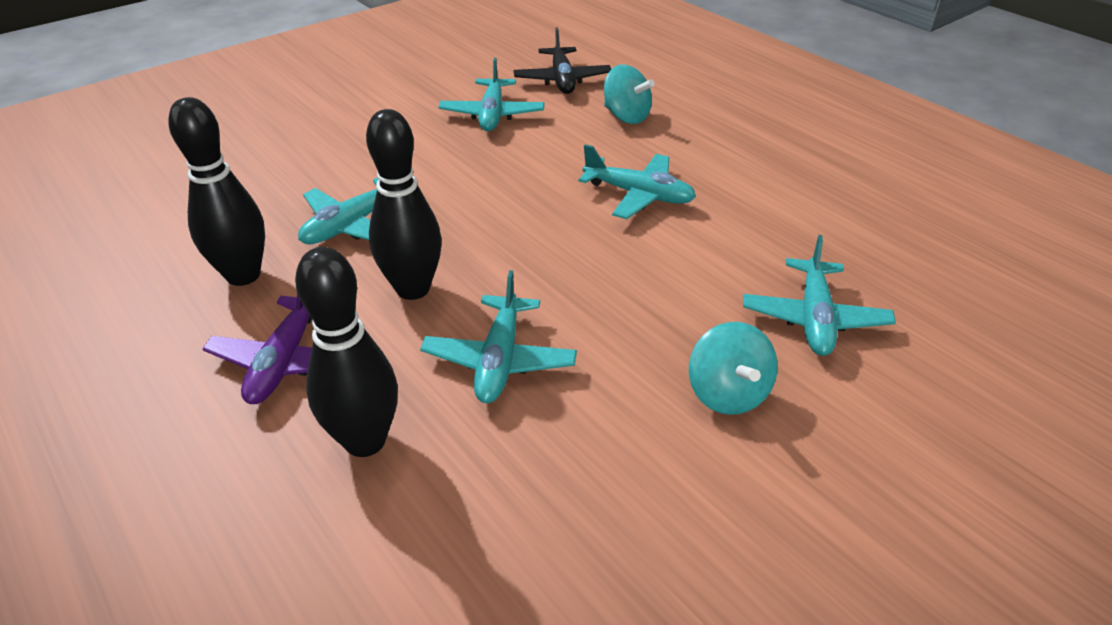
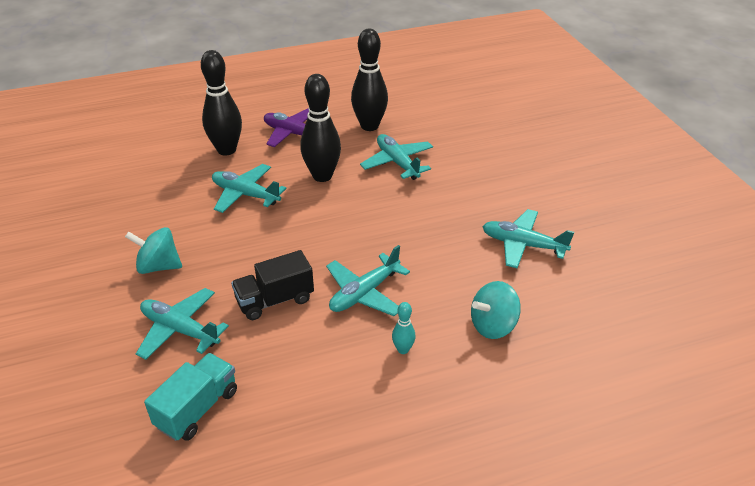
camera: 110 degrees right, 0 degrees up
(562, 80) = (581, 303): black plane -> none
(698, 156) = (403, 349): none -> turquoise bowling pin
(701, 256) = (275, 300): none -> black truck
(894, 261) = (197, 408): none -> turquoise truck

